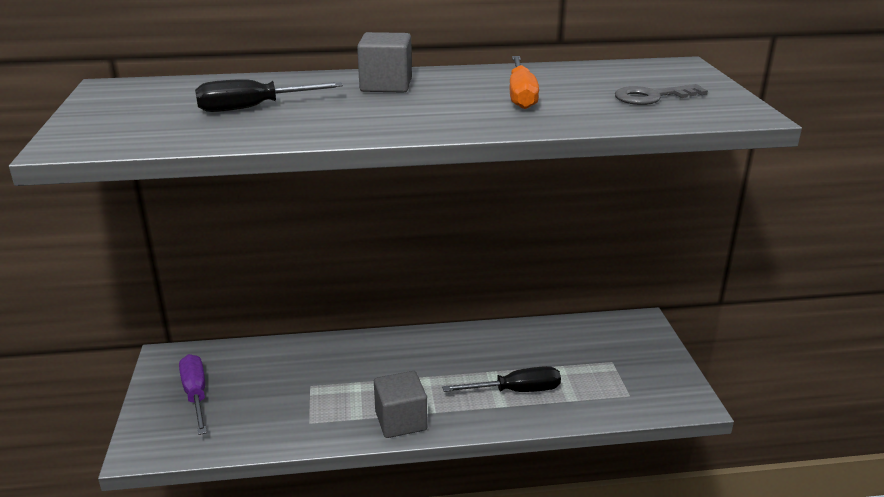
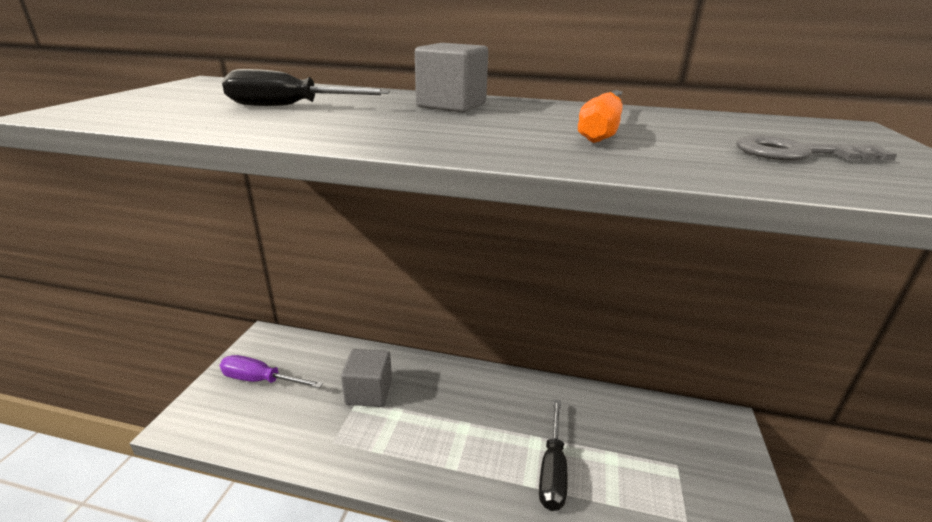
camera: 20 degrees right, 0 degrees up
(196, 395) = (260, 380): purple screwdriver -> purple screwdriver turned 75 degrees counterclockwise
(401, 421) = (416, 469): grey cube -> grey cube (369, 392)
(516, 391) = (552, 470): black screwdriver -> black screwdriver turned 90 degrees clockwise

